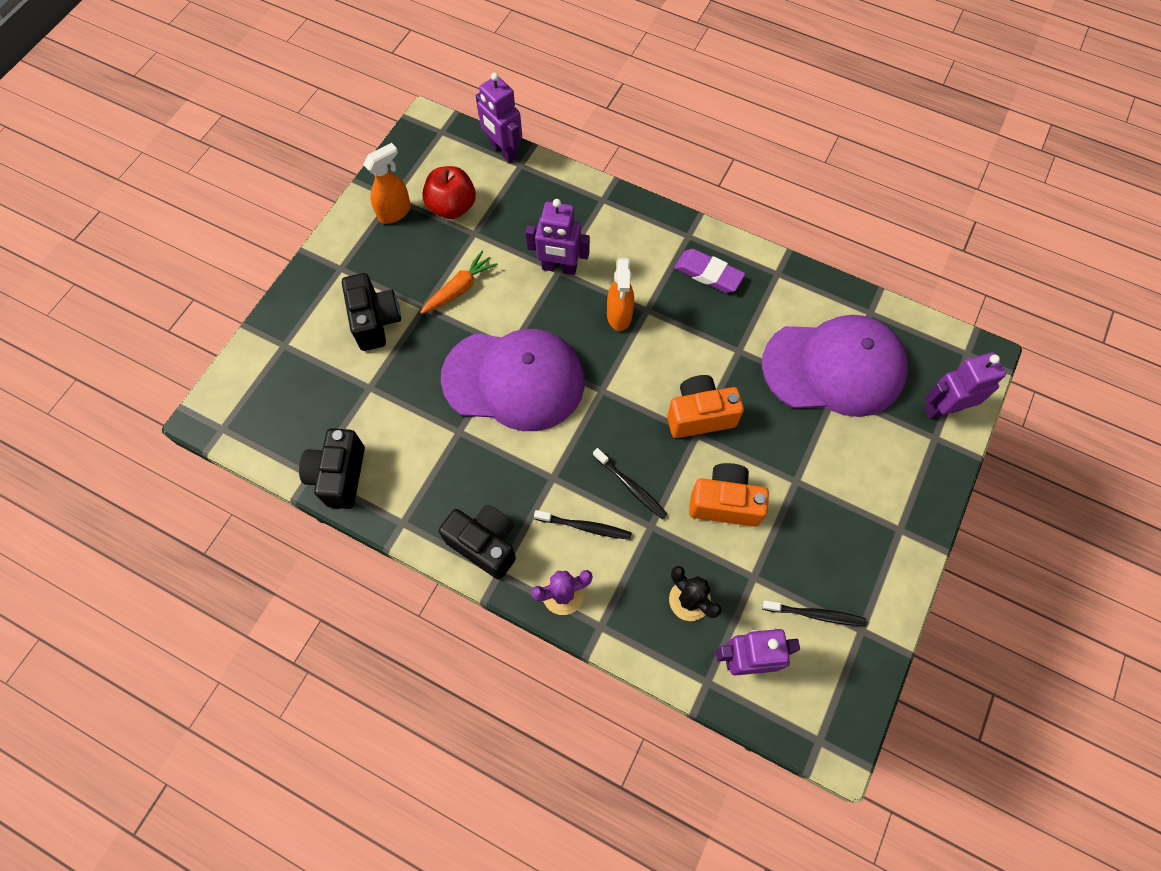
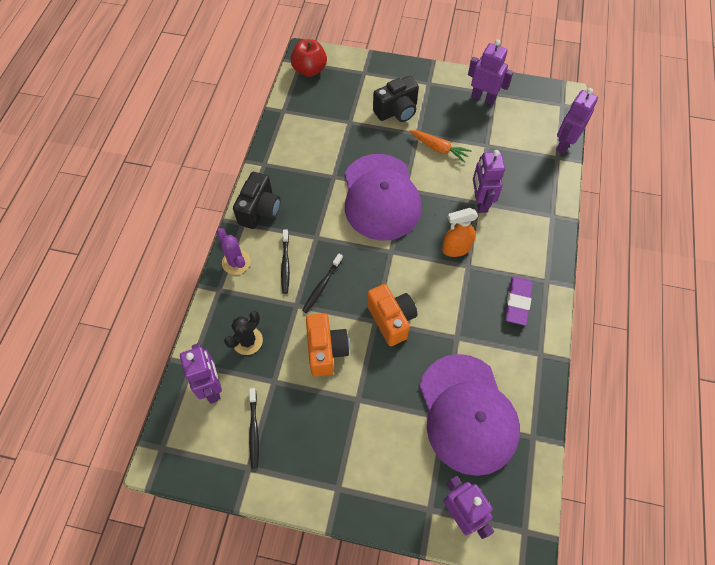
camera: 75 degrees right, 5 degrees down
(339, 476) = (286, 124): black camera -> none
(395, 212) = (483, 98): orange spray bottle -> purple robot
(452, 207) = (502, 127): red apple -> red apple (309, 70)

